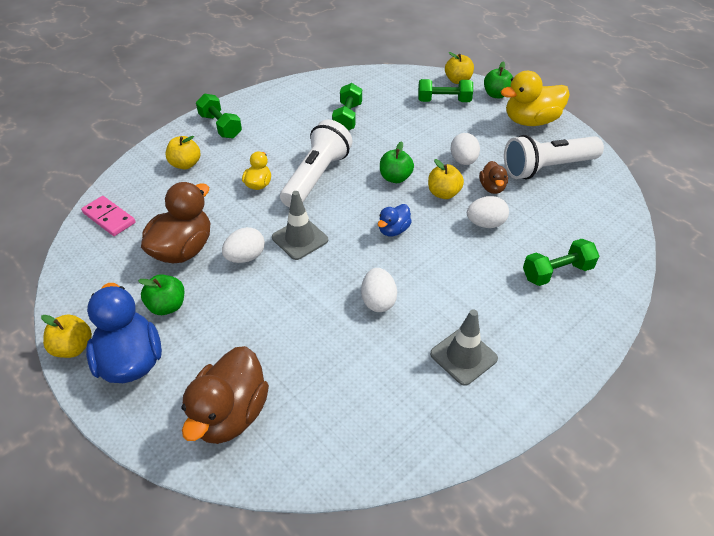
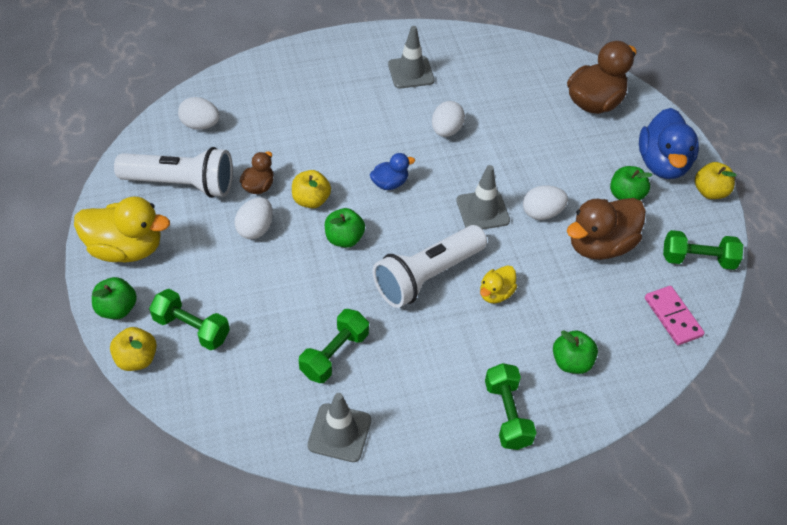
camera: 155 degrees left, 5 degrees up
(185, 164) = (571, 362): yellow apple -> green apple
(317, 89) = (339, 433): none -> grey traffic cone
(485, 224) = (301, 155): white egg -> white egg (200, 125)
(557, 272) = (285, 94): green dumbbell -> green dumbbell (697, 259)

